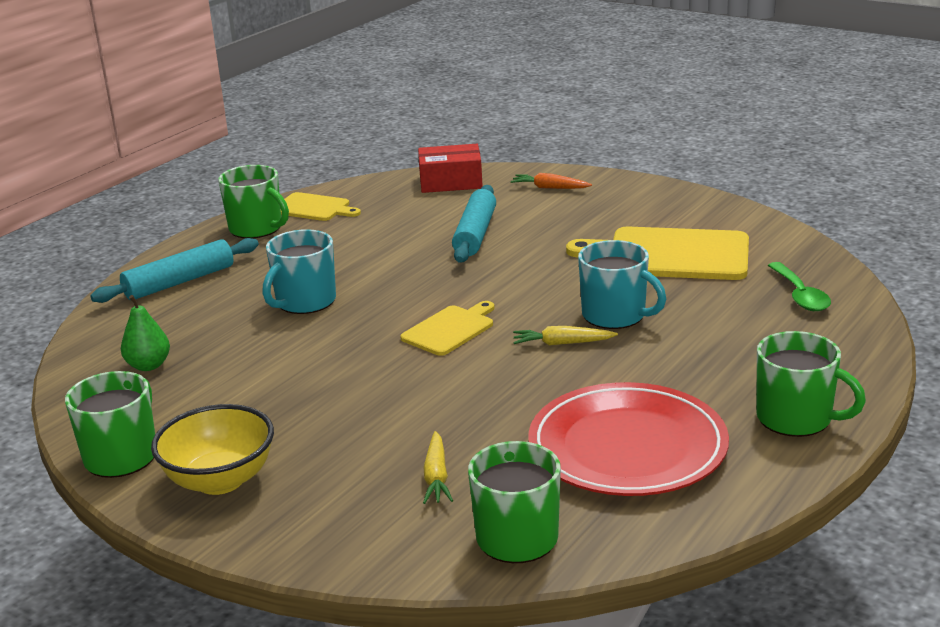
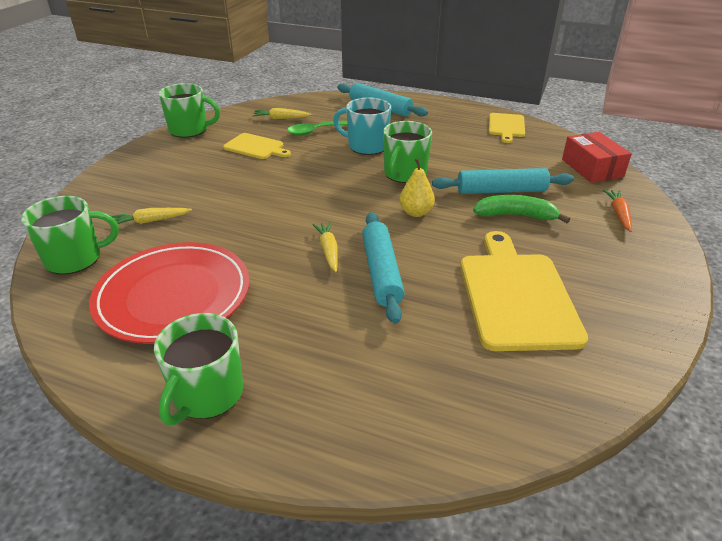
camera: 75 degrees right, 10 degrees up
(148, 365) = (281, 118): green pear -> yellow carrot
(220, 480) = (161, 157): yellow bowl -> none
(257, 228) = (463, 115): green mug -> green mug (404, 174)
(450, 329) = (341, 201): yellow cutting board -> yellow cutting board (256, 147)
(500, 286) = (416, 212): none -> yellow pear
(531, 234) = (516, 215): none -> green banana
(615, 315) = (381, 272): turquoise mug -> turquoise rolling pin
(800, 295) = (462, 395): green spoon -> green spoon (316, 131)

